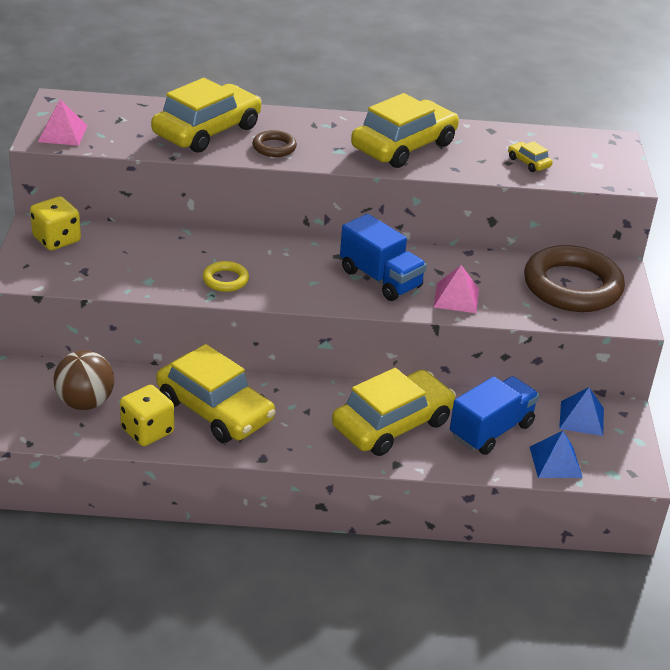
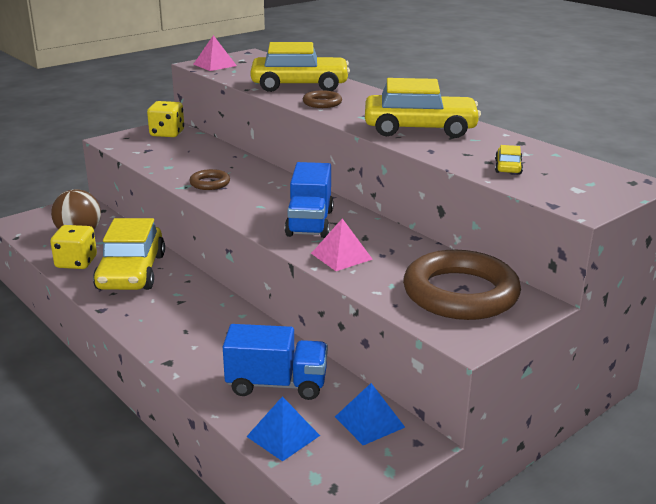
camera: 50 degrees right, 10 degrees down
(225, 280) = (210, 183): yellow ring -> brown ring
(392, 424) = (216, 339): yellow car -> none

